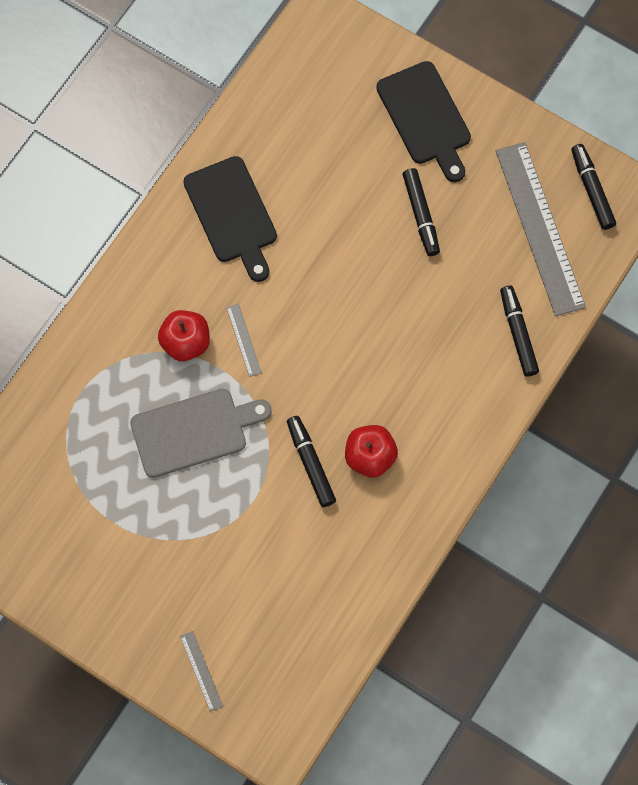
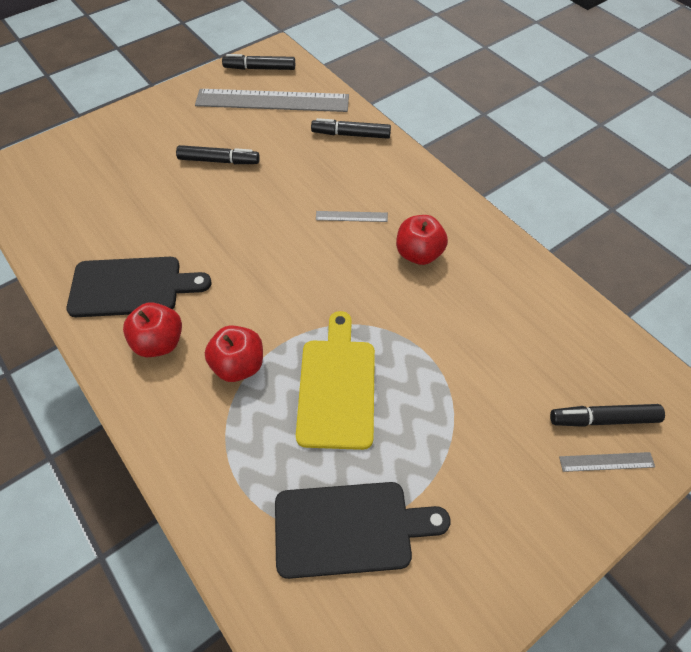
camera: 70 degrees left, 15 degrees down
(184, 268) = (159, 342): none -> red apple
(194, 431) = (337, 387): grey cutting board -> yellow cutting board
(243, 340) = (261, 315): grey ruler -> grey ruler (351, 216)
(310, 463) = (409, 299): black marker -> black marker (603, 419)
(426, 118) = (139, 135): black cutting board -> black cutting board (350, 528)

